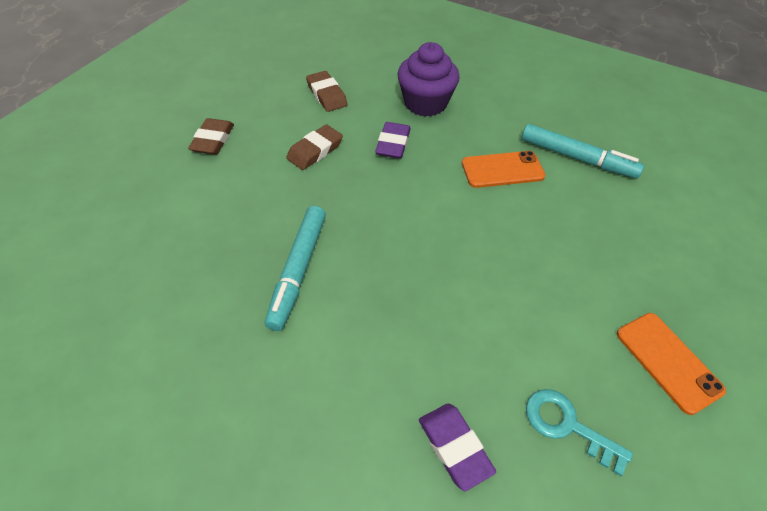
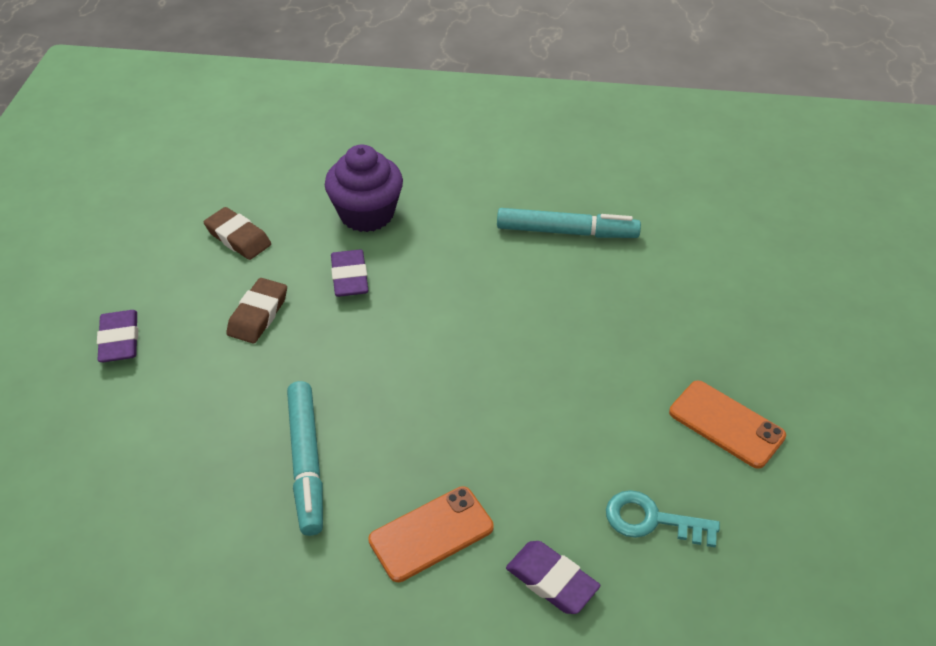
camera: 20 degrees left, 5 degrees down
(213, 140) = (119, 340): brown eraser -> purple eraser
(502, 170) = (489, 271): orange phone -> orange phone (431, 534)

